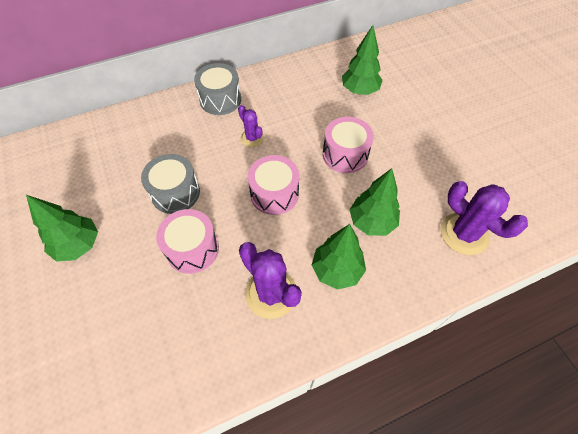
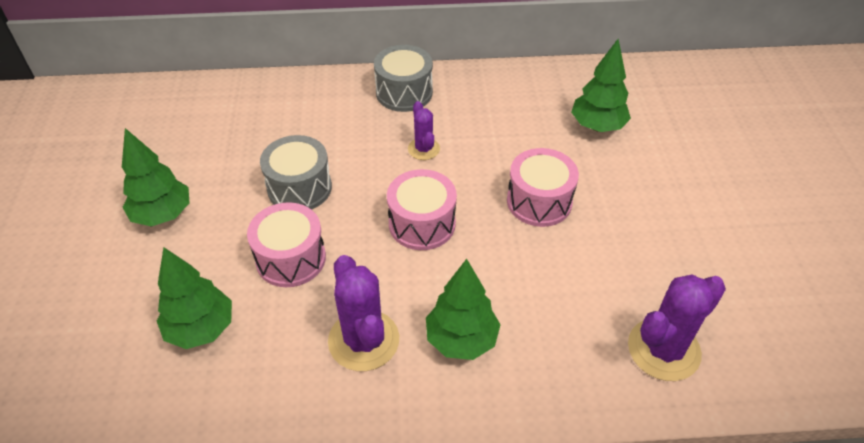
camera: 20 degrees right, 10 degrees down
(371, 222) = (536, 295): green tree -> green tree (201, 329)
(464, 233) = (663, 349): purple cactus -> purple cactus turned 75 degrees clockwise

